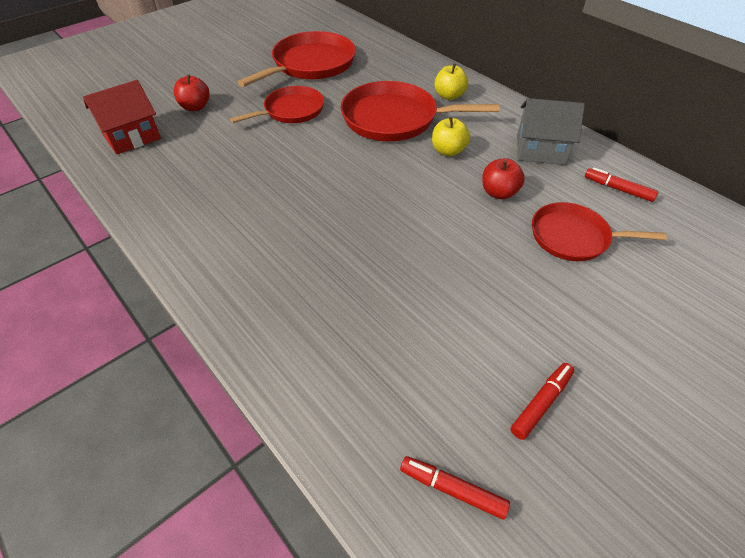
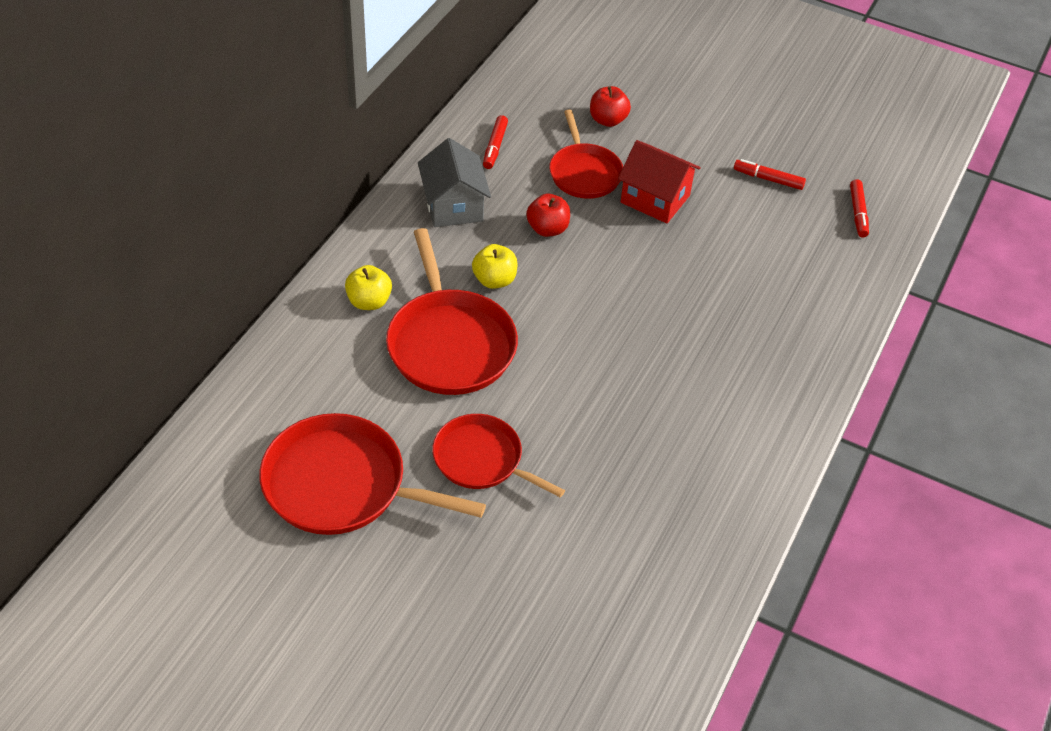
camera: 115 degrees left, 0 degrees up
(131, 136) = (632, 621): red house -> red house (655, 199)
(195, 107) = (526, 581): red apple -> red apple (608, 120)

